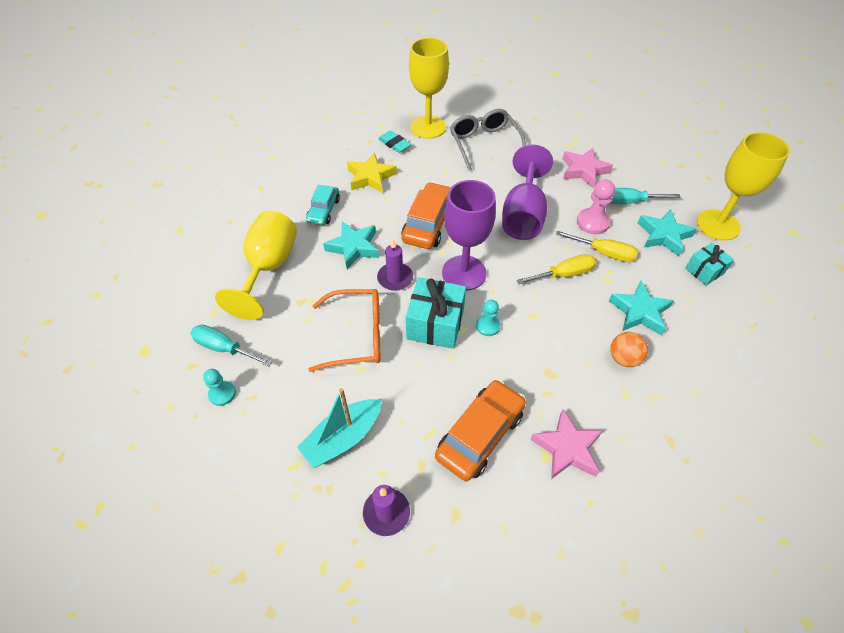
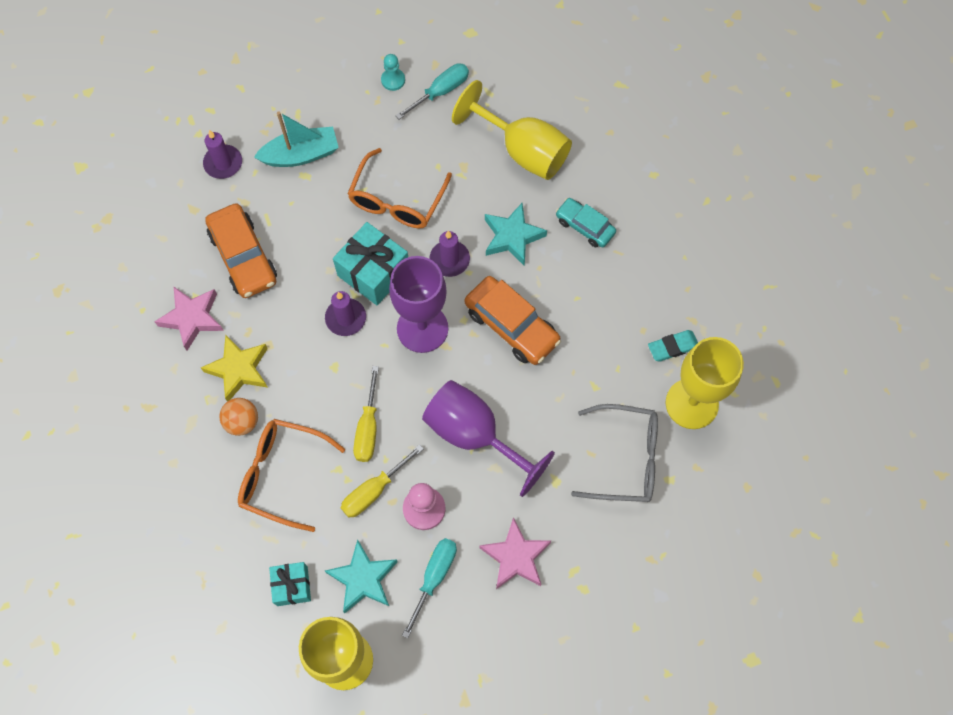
camera: 115 degrees right, 15 degrees up
(343, 438) = (301, 155): turquoise boat -> turquoise boat turned 90 degrees clockwise
(370, 177) = (620, 295): yellow star -> yellow star (239, 369)
(488, 326) = (346, 318): turquoise pawn -> purple candle
(639, 312) = (282, 474): turquoise star -> orange glasses

